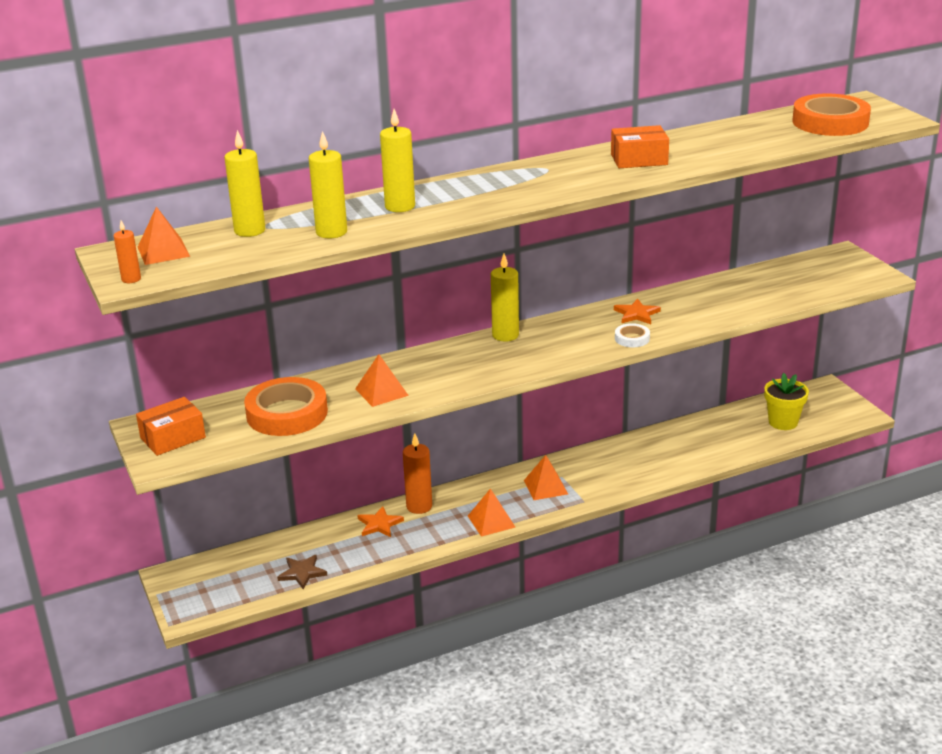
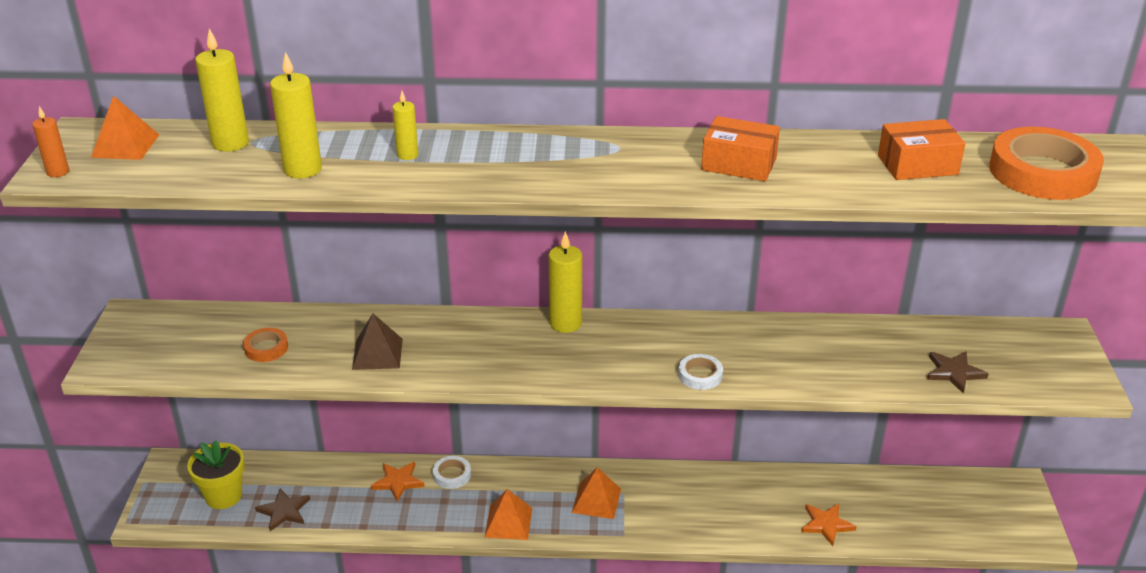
camera: 25 degrees right, 5 degrees up
(173, 438) = (142, 340): orange box -> orange box (917, 165)
(287, 413) = (266, 348): orange tape -> orange tape, size x0.47
(381, 392) = (377, 354): orange pyramid -> brown pyramid
(400, 206) = (407, 155): yellow candle -> yellow candle, size x0.58
(419, 506) = (452, 475): orange candle -> white tape
(636, 314) = (734, 342): orange star -> orange star (826, 524)
(783, 422) = (930, 515): yellow flower pot -> yellow flower pot (223, 496)
(794, 291) = (954, 372): none -> brown star

